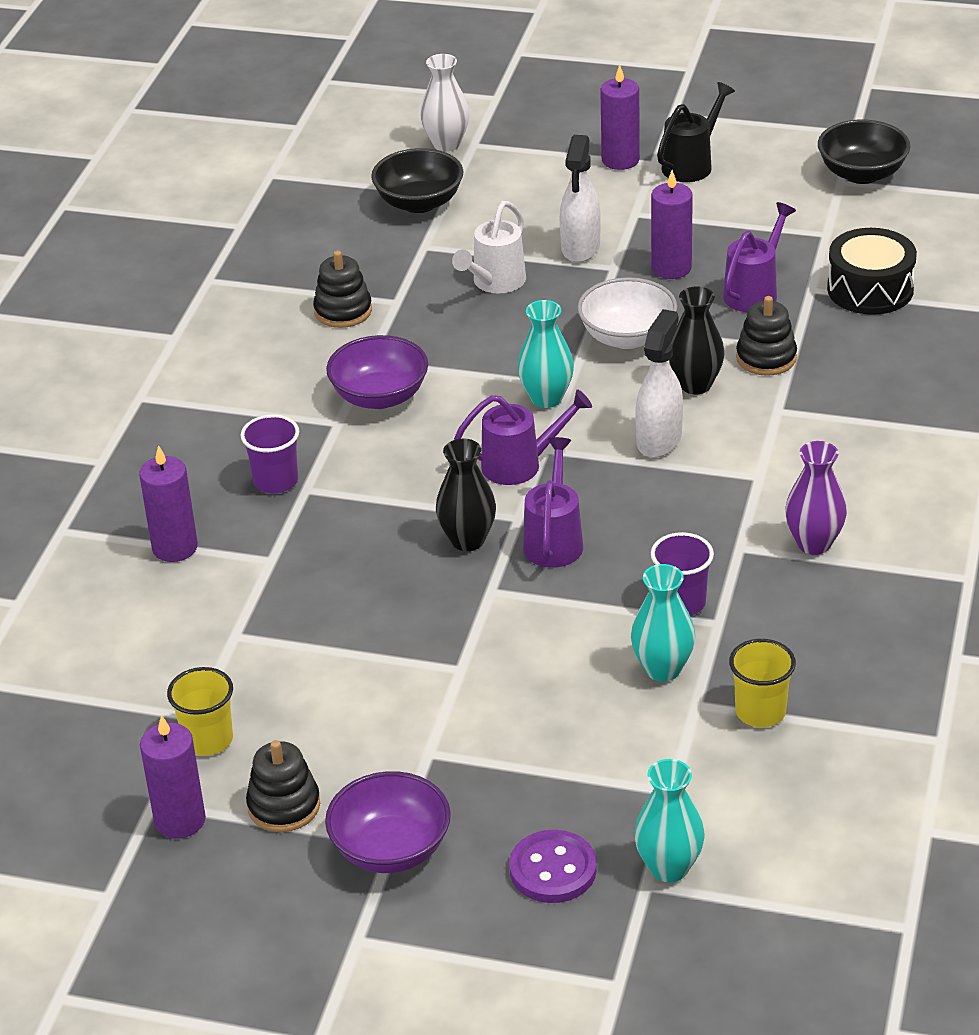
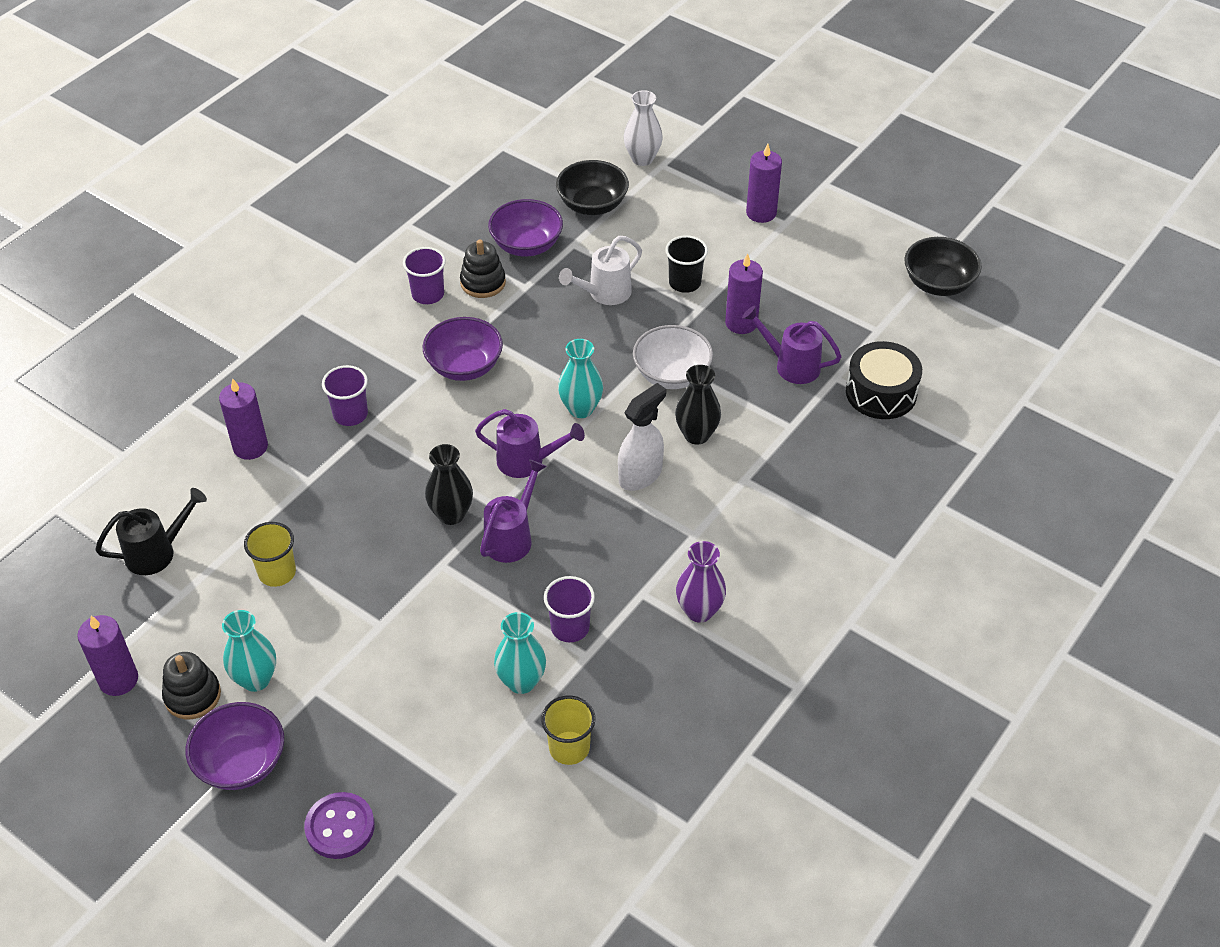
camera: 20 degrees right, 10 degrees up
(208, 740) = (176, 619): yellow cup -> yellow cup (277, 572)
(284, 340) = (428, 294): none -> purple cup
(369, 261) = (526, 245): none -> purple bowl
(580, 248) = (685, 283): white spray bottle -> black cup
(669, 868) = (421, 860): turquoise vase -> turquoise vase (256, 679)
(692, 164) = (812, 234): black watering can -> black watering can (157, 552)
(754, 291) = (791, 365): purple watering can -> purple watering can turned 120 degrees counterclockwise
(766, 358) = (764, 429): black stacking toy -> none

